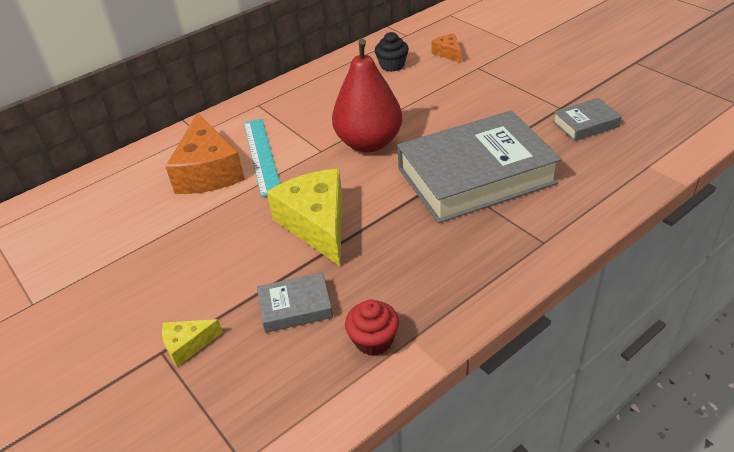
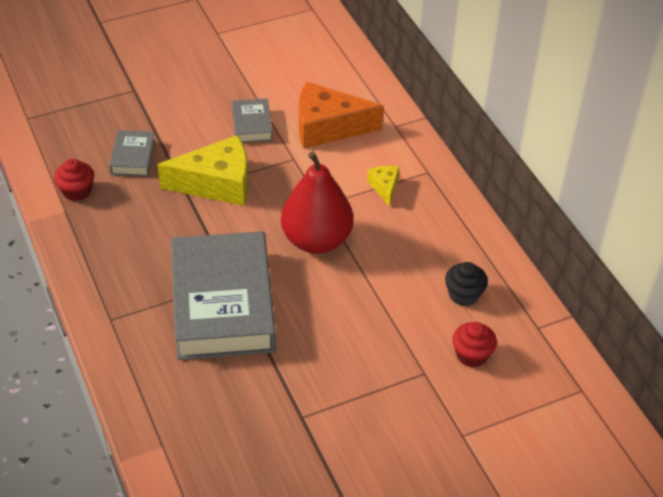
camera: 100 degrees right, 5 degrees up
(187, 345) = (131, 102): yellow cheese -> yellow cheese (384, 187)
(262, 155) = (334, 163): turquoise ruler -> none
(448, 53) = (472, 355): orange cheese -> red cupcake
(585, 124) = (259, 425): grey book -> grey book (252, 125)

